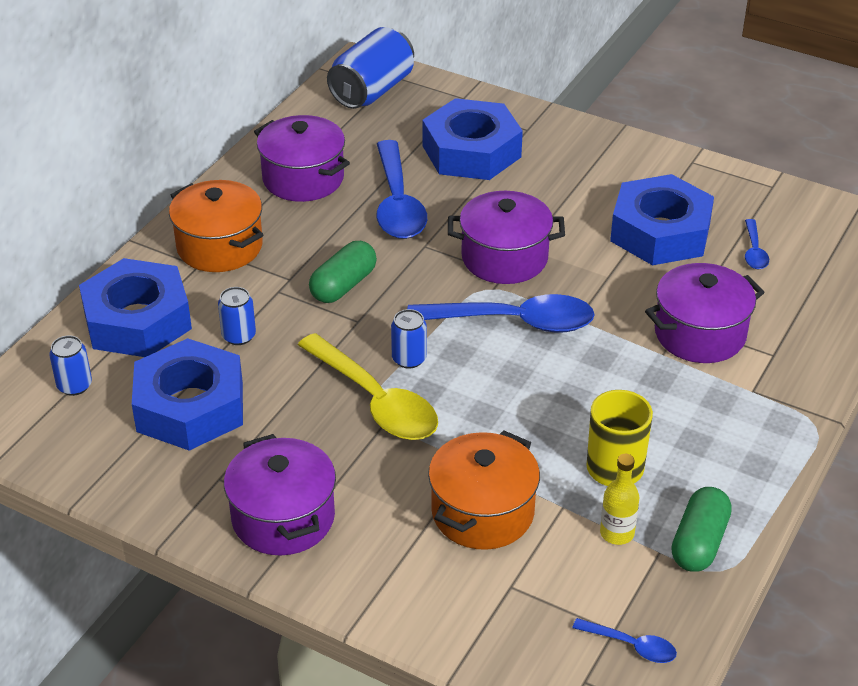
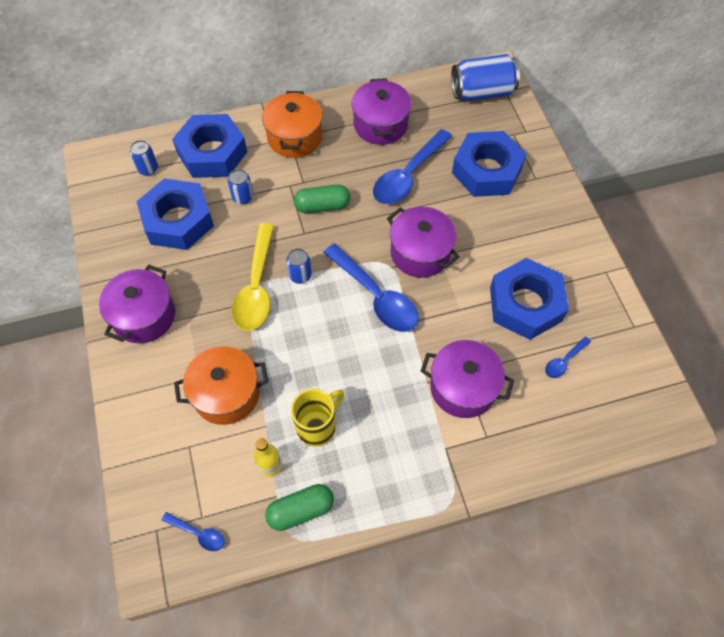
camera: 45 degrees right, 20 degrees up
(631, 645) = (198, 533): blue spoon -> blue spoon turned 45 degrees counterclockwise

